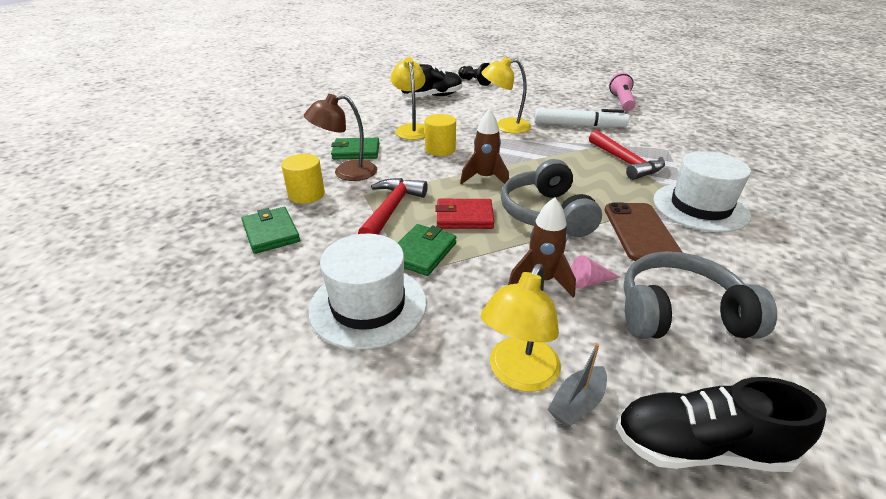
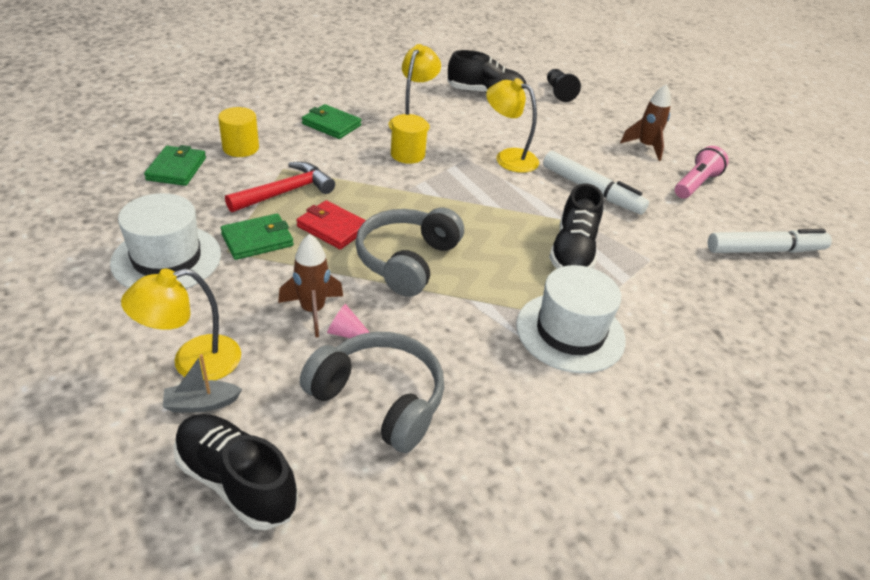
camera: 30 degrees right, 5 degrees up
(346, 173) = (296, 142): brown lamp -> none
(485, 178) = (404, 202): brown rocket -> brown rocket (645, 147)
(625, 162) = (573, 252): red hammer -> black shoe
(640, 232) = (465, 321): brown phone -> none
(705, 120) = (765, 250): none -> white marker

